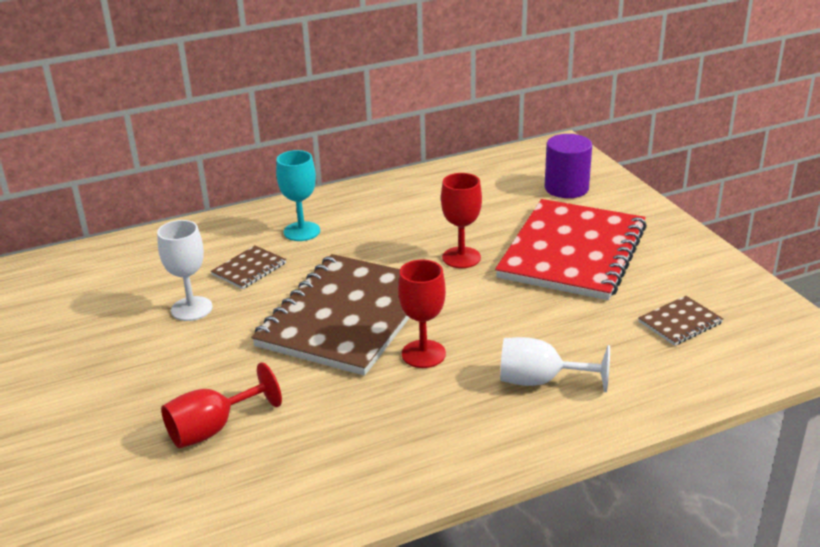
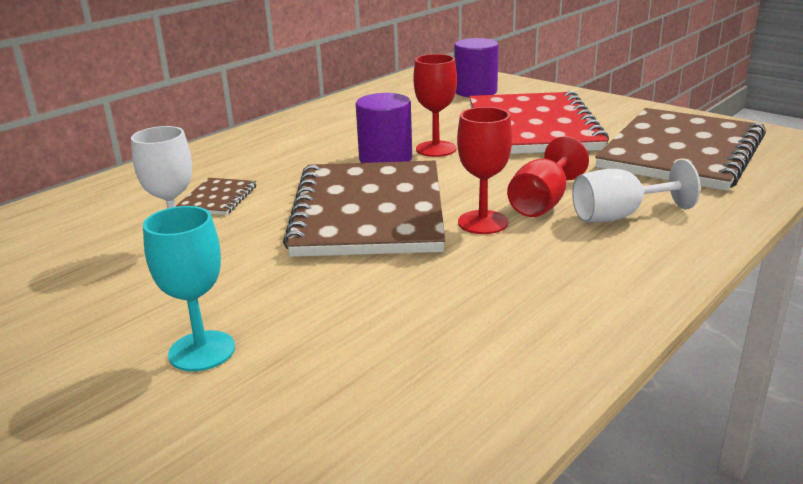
camera: 25 degrees left, 5 degrees down
(213, 429) = (313, 343): red goblet -> red goblet (542, 202)
(302, 231) = (249, 161): turquoise goblet -> turquoise goblet (202, 351)
(409, 259) = (385, 159): none -> purple cylinder
(680, 322) = (681, 152): brown notebook -> brown notebook, size x2.47

